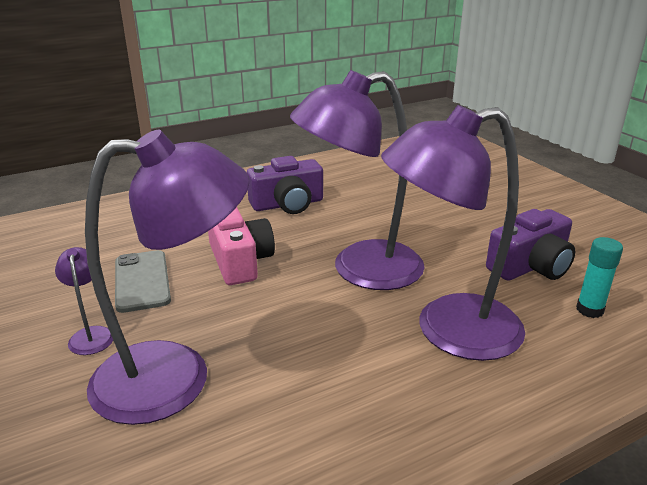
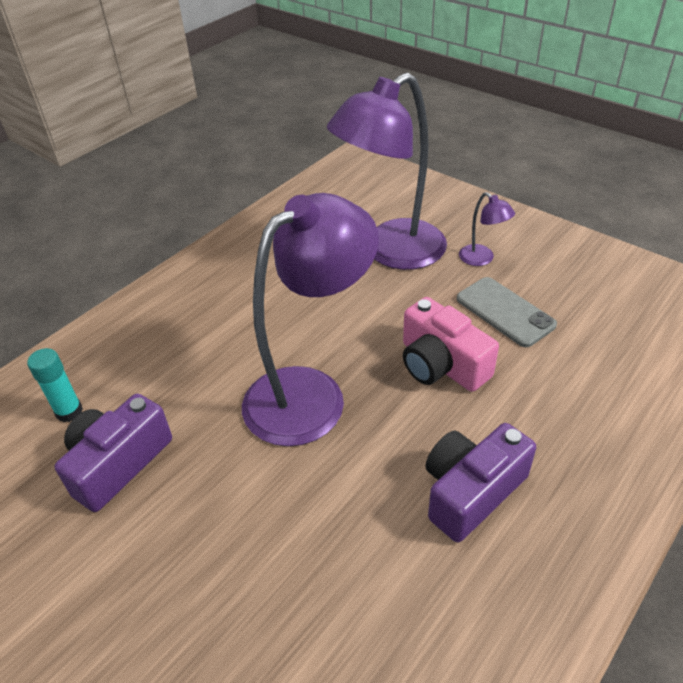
camera: 160 degrees right, 15 degrees up
(448, 331) = (207, 346): purple lamp -> none

